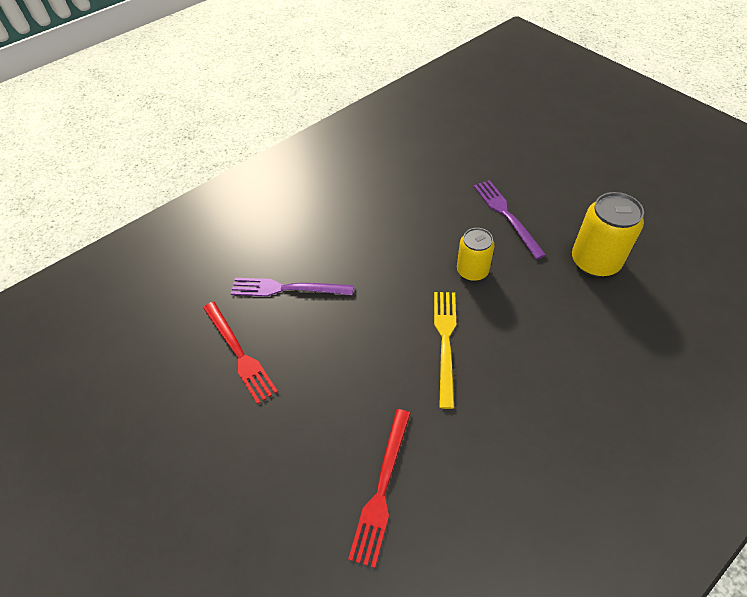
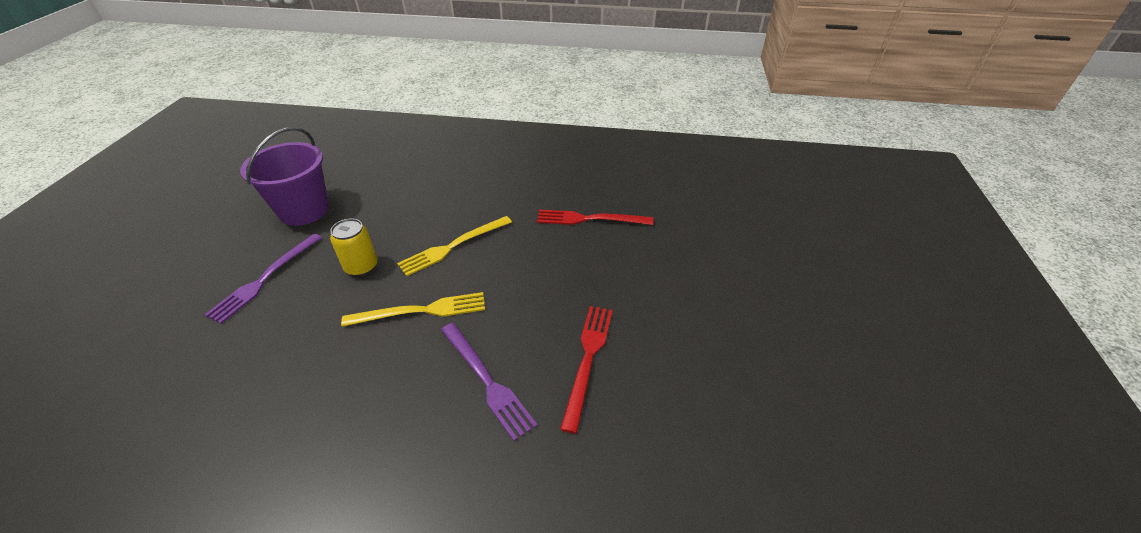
camera: 135 degrees left, 10 degrees down
(382, 488) = (590, 219): red fork -> red fork turned 150 degrees counterclockwise
(385, 284) = (421, 311): none -> yellow fork
(595, 261) = (304, 210): yellow can -> purple bucket

